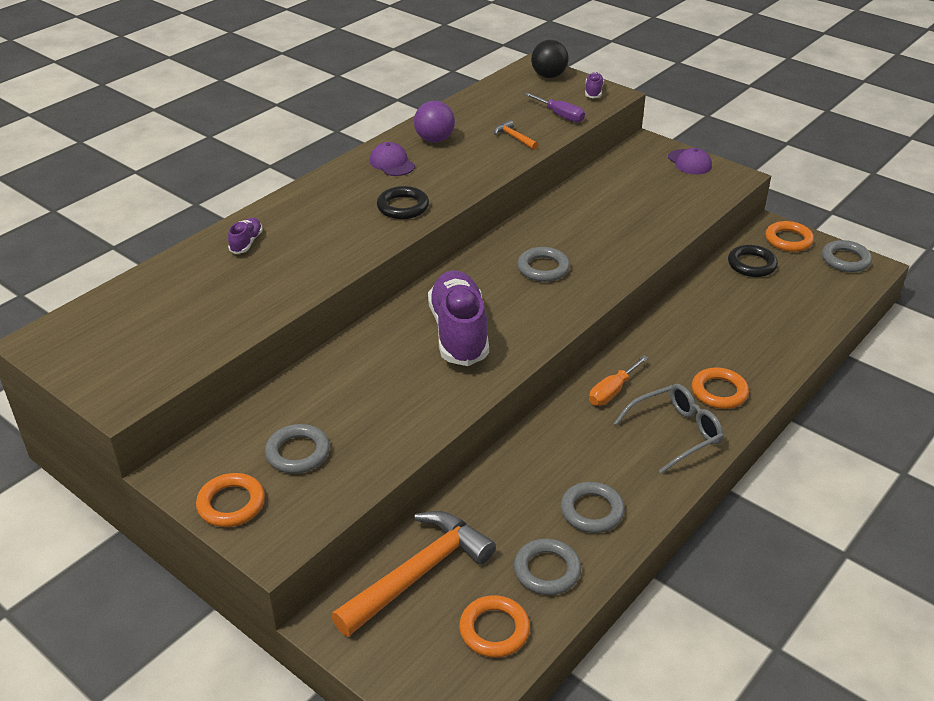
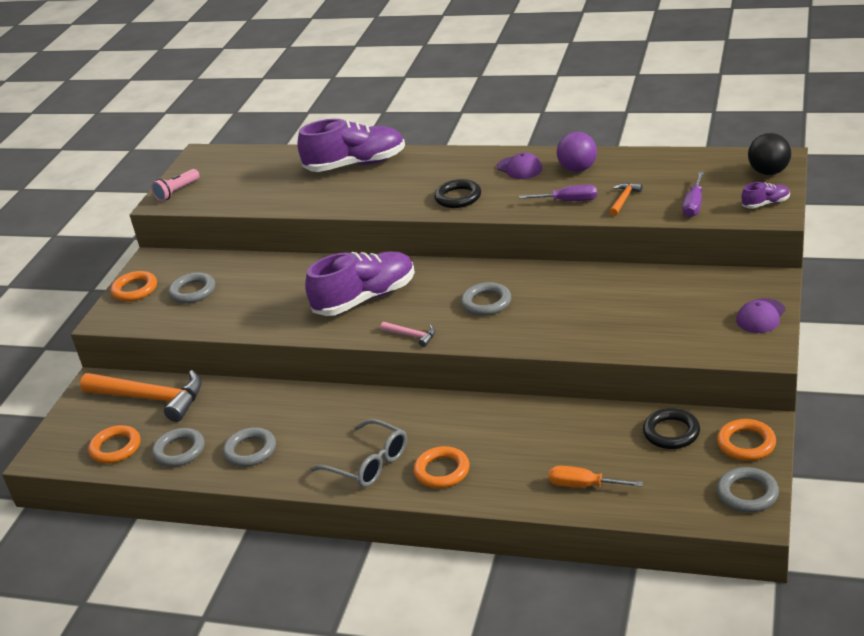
camera: 70 degrees right, 5 degrees down
(112, 382) = (177, 192): none -> pink flashlight
(246, 243) = (356, 164): purple shoe -> purple shoe, size x2.32
(392, 163) = (519, 168): purple cap -> purple cap turned 105 degrees clockwise
(484, 160) = (568, 201): none -> purple screwdriver
(555, 323) = (412, 335): none -> pink hammer
(612, 391) = (399, 413): orange screwdriver -> orange screwdriver (584, 485)

